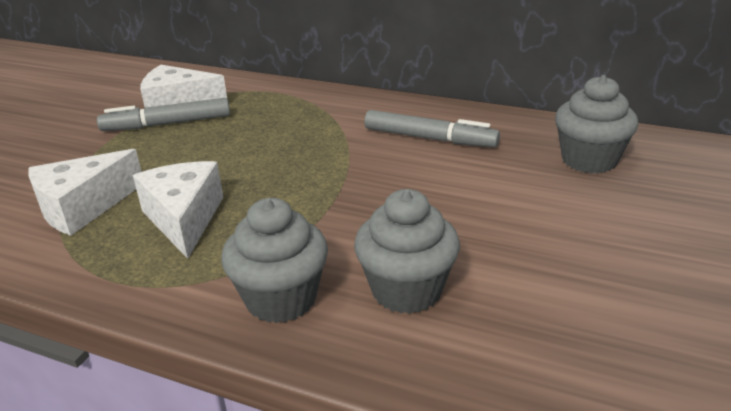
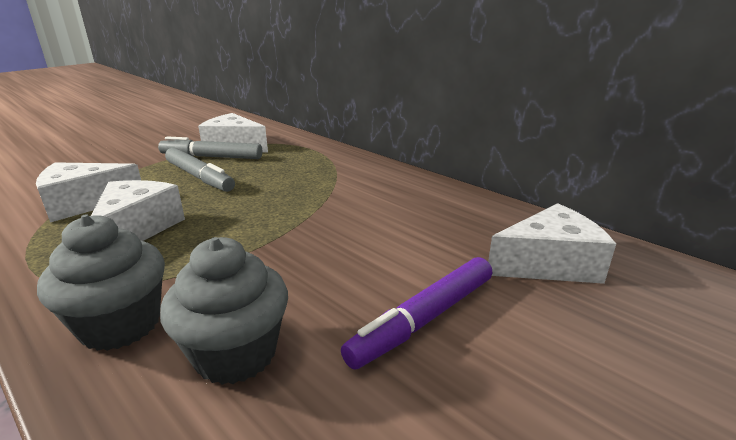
camera: 20 degrees right, 5 degrees down
(429, 138) = (401, 208): grey marker -> grey marker (199, 177)
(528, 226) = (424, 319): none -> purple marker
(589, 160) = (549, 264): grey cupcake -> white cheese

